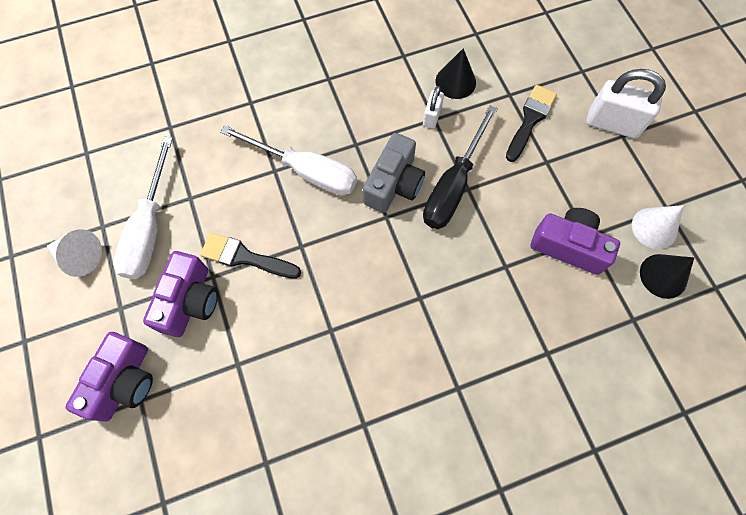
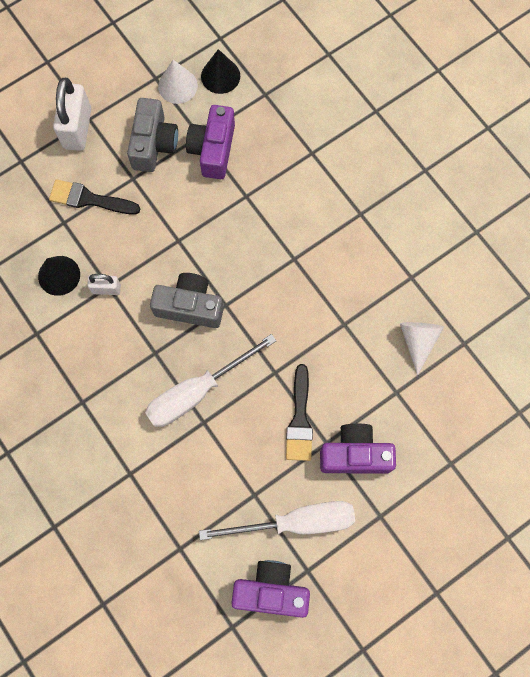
camera: 105 degrees left, 5 degrees up
(79, 256) = (343, 578): white cone -> white cone (417, 341)
(124, 382) = (441, 483): purple camera -> purple camera (271, 590)
(306, 171) = (197, 391): white screwdriver -> white screwdriver turned 135 degrees counterclockwise
(453, 186) = (178, 254): black screwdriver -> none
(584, 189) = (154, 144): none -> grey camera

